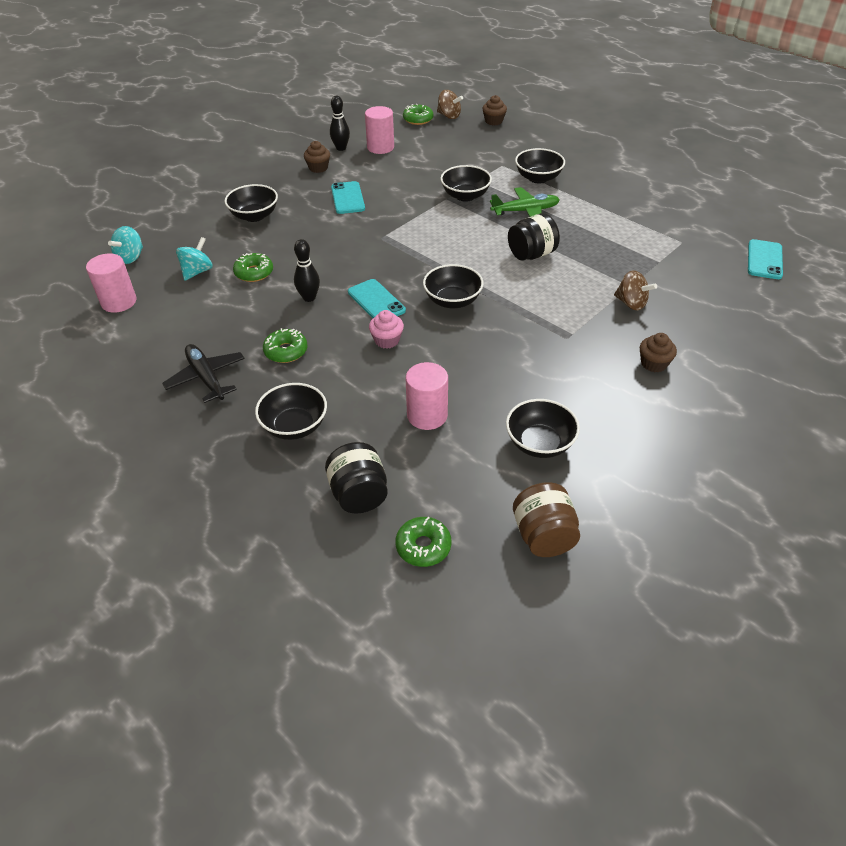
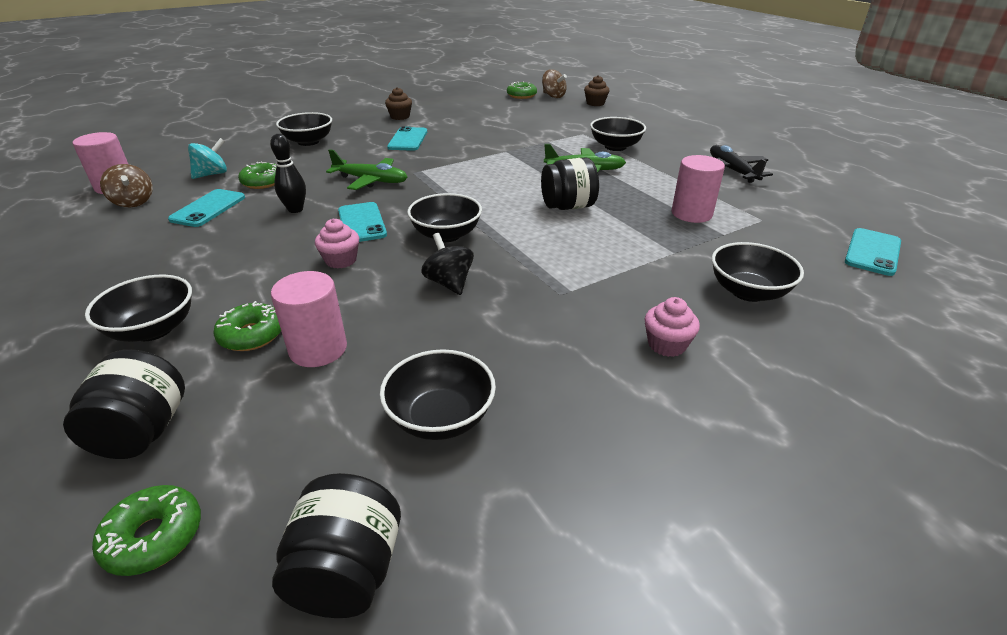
camera: 15 degrees right, 10 degrees down
(130, 257) = (166, 156): turquoise spinning top -> none
(206, 378) = (117, 263): black plane -> black plane (732, 171)
(231, 310) = (208, 208): none -> turquoise phone
(286, 351) = (223, 252): green donut -> green donut (252, 335)
(341, 148) = (433, 106): black bowling pin -> none
(350, 254) = (371, 180): none -> green plane
(380, 147) = (470, 109): pink cylinder -> pink cylinder (691, 214)
(465, 196) = (527, 151): black bowl -> black bowl (748, 292)
(482, 344) = (449, 283): none -> black spinning top
(543, 536) = (347, 572): brown jar -> black jar
(631, 303) = (667, 270): brown spinning top -> brown spinning top (134, 202)
(654, 363) = (666, 344): brown cupcake -> pink cupcake

